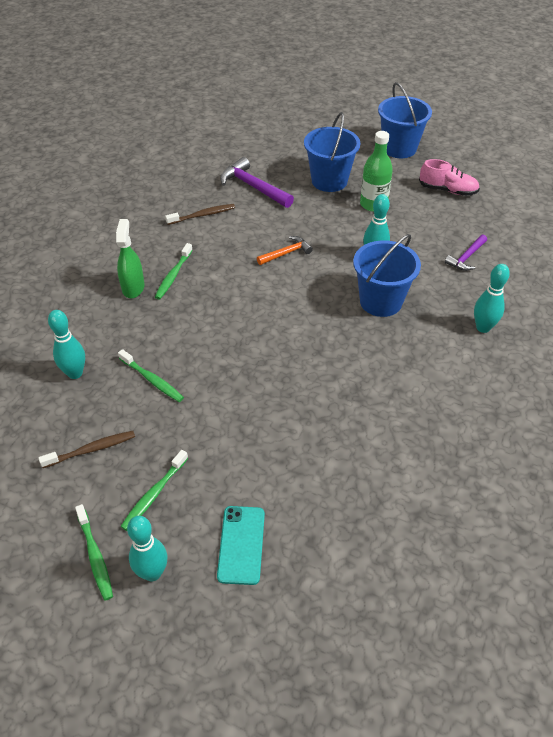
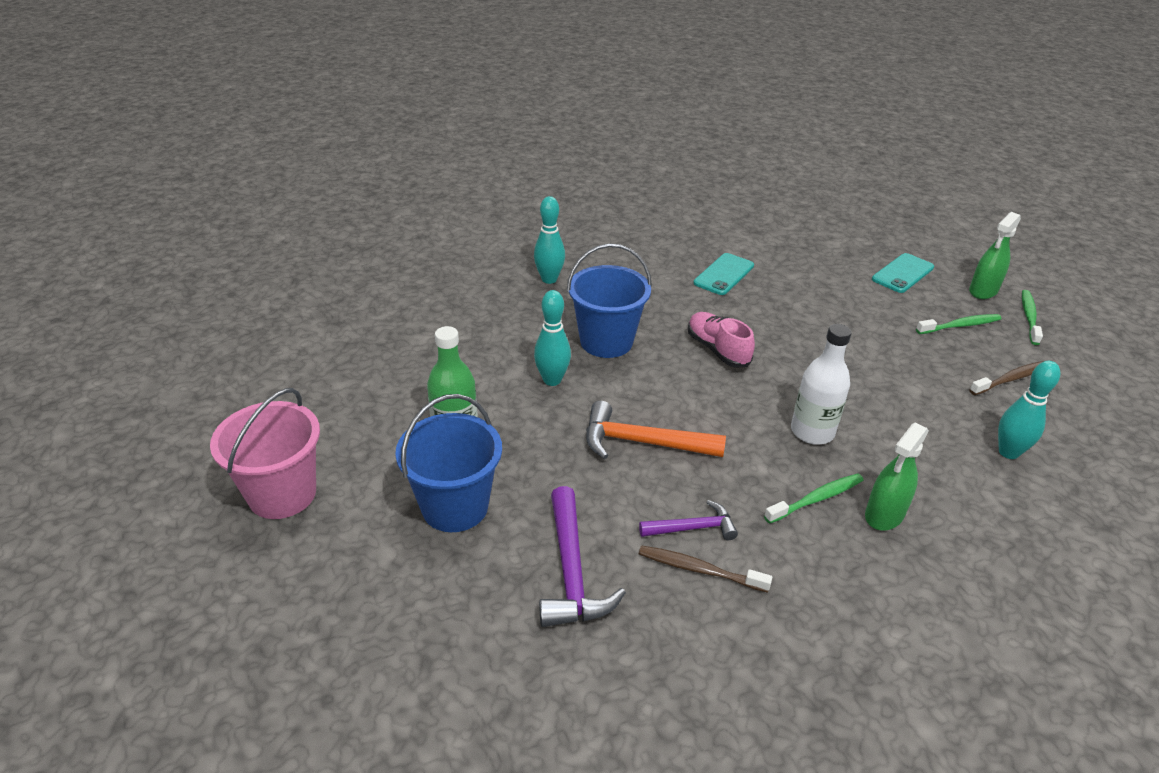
camera: 140 degrees left, 10 degrees down
(91, 449) = (1010, 379): brown toothbrush -> brown toothbrush turned 135 degrees clockwise
(152, 380) = (916, 401): green toothbrush -> none
(152, 573) = (983, 291): turquoise bowling pin -> green spray bottle
(203, 314) = (812, 432): none -> white bottle
(286, 253) = (642, 442): orange hammer -> orange hammer, size x1.64
(382, 423) = (724, 274): none -> turquoise phone
(399, 148) = (282, 494): blue bucket -> pink bucket
(447, 190) = (346, 398): pink shoe -> pink shoe (717, 350)
(466, 257) = (463, 328): purple hammer -> purple hammer (693, 528)

